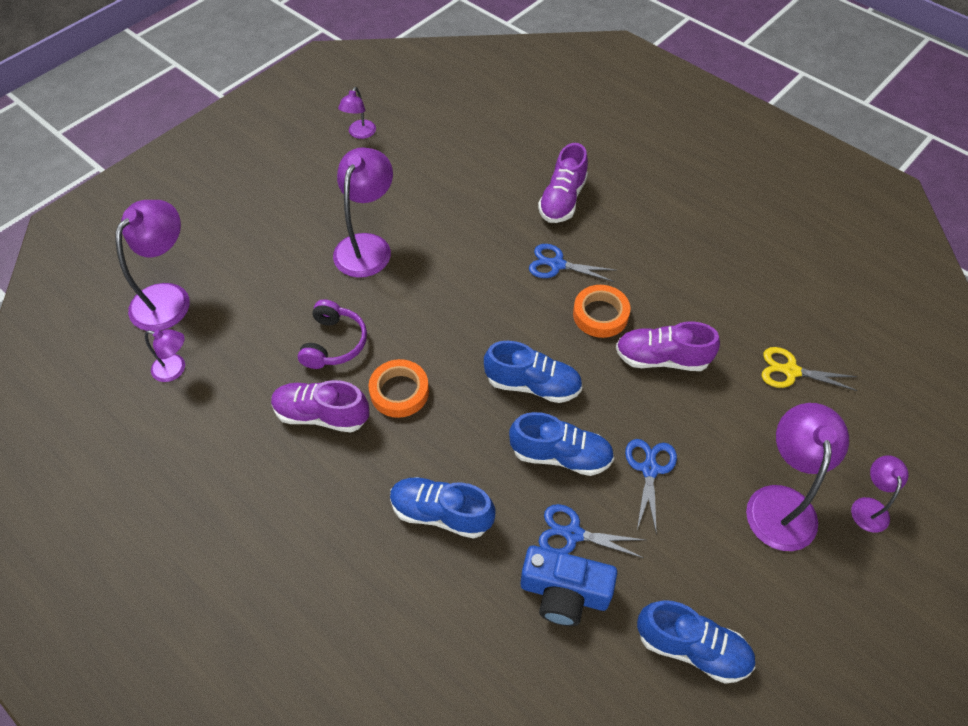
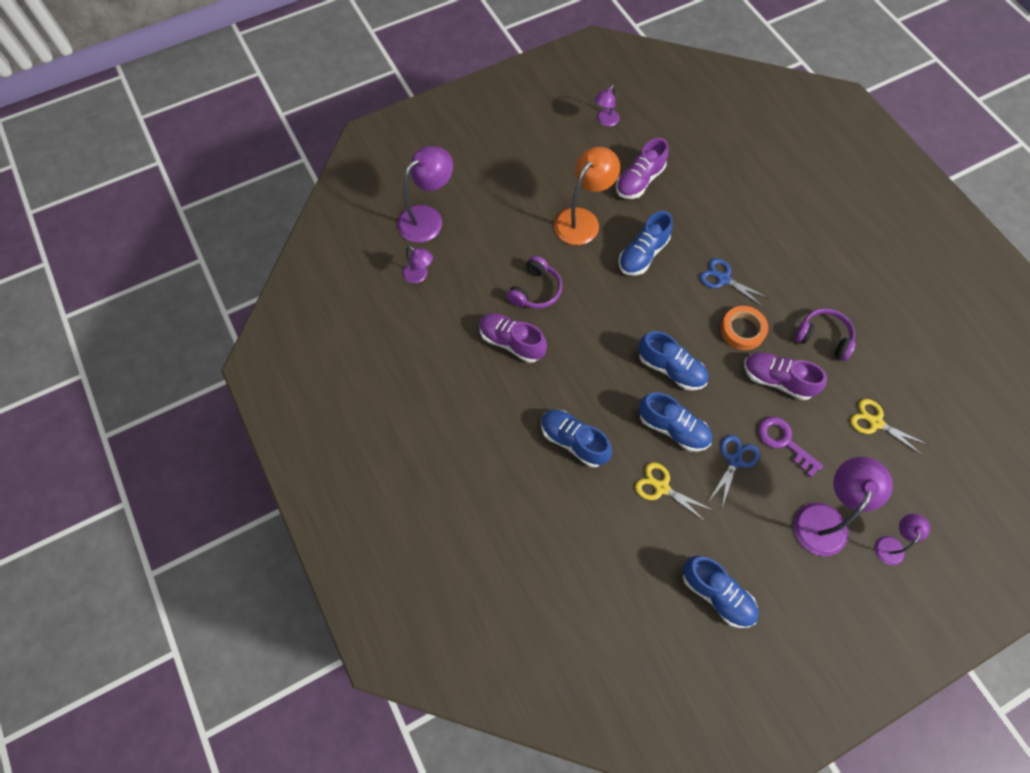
camera: 20 degrees right, 10 degrees up
(367, 246) = (582, 219): purple lamp -> orange lamp
(399, 391) = (571, 342): orange tape -> none
(453, 264) = (643, 254): none -> blue shoe
(562, 200) = (747, 225): purple shoe -> purple shoe (639, 181)
(564, 593) = (640, 526): blue camera -> none
(573, 534) = (661, 487): blue scissors -> yellow scissors
(694, 295) = (823, 337): none -> purple headphones
(698, 428) = (784, 442): none -> purple key

